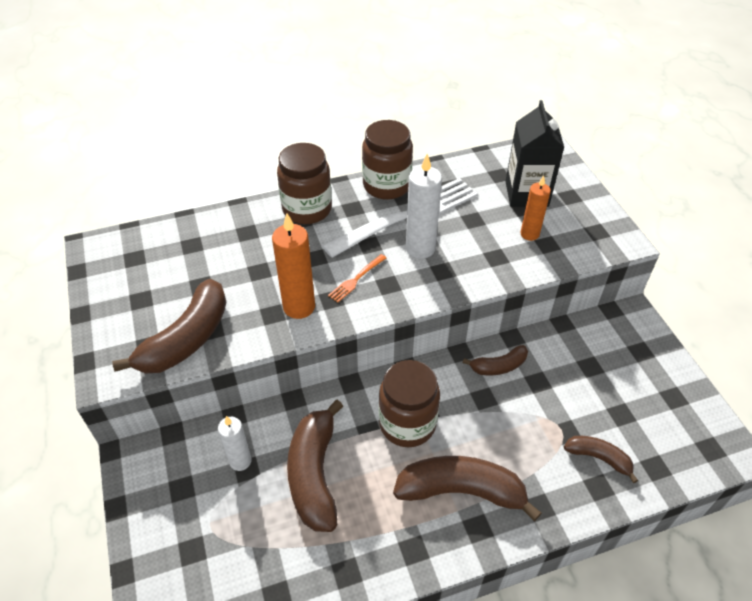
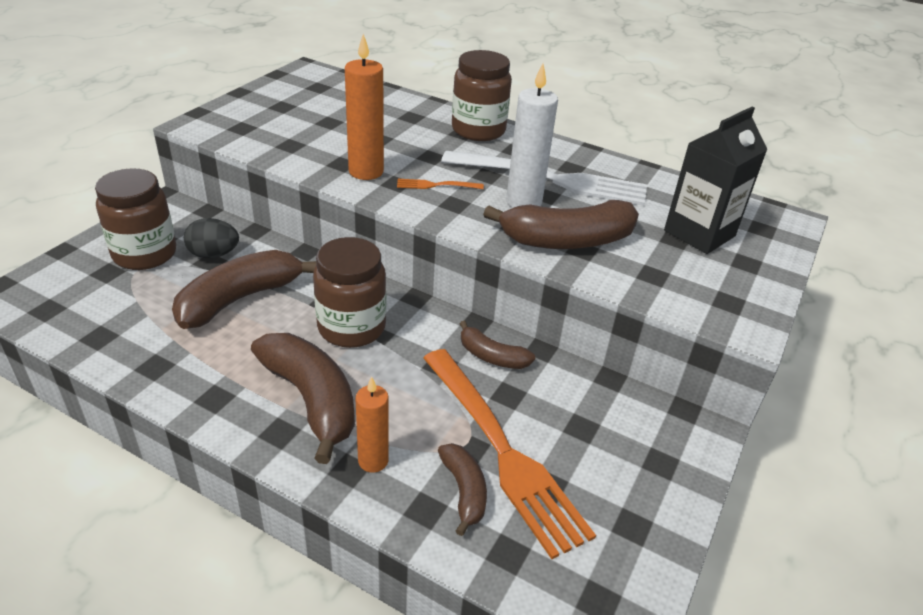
camera: 45 degrees right, 10 degrees down
(187, 339) = (267, 139): brown banana -> brown banana (567, 240)
(240, 461) = (214, 254): white candle -> black egg
(386, 185) = (570, 154): brown jar -> brown jar (145, 254)
(529, 234) = (647, 257): orange candle -> orange candle (373, 461)
(580, 417) = (502, 450): none -> orange fork

